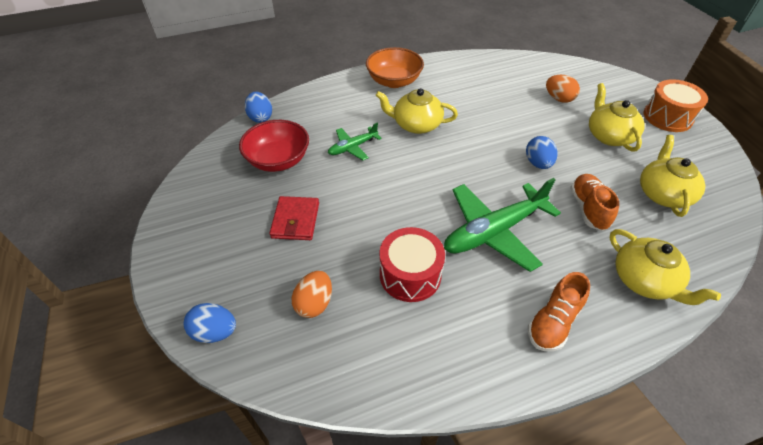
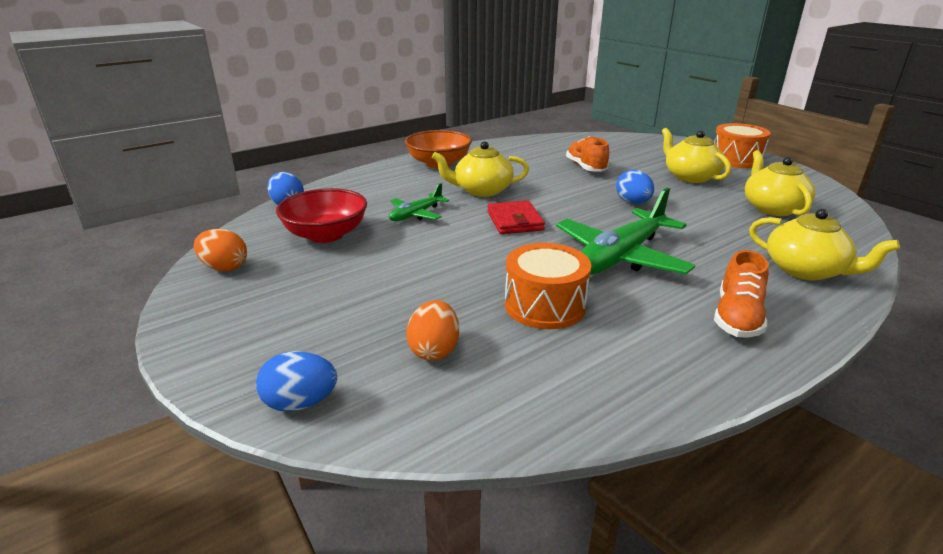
camera: 15 degrees left, 20 degrees down
(295, 220) = (372, 281): red wallet -> red wallet (514, 221)
(410, 275) = (545, 305): red drum -> orange drum
(558, 99) = (622, 158): orange egg -> orange egg (224, 267)
(588, 208) = (708, 227): orange shoe -> orange shoe (586, 167)

